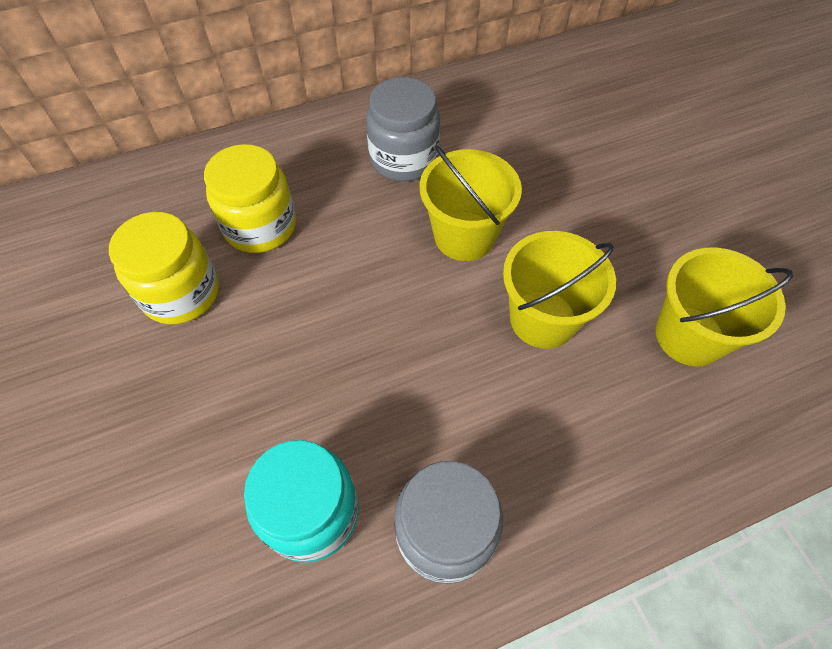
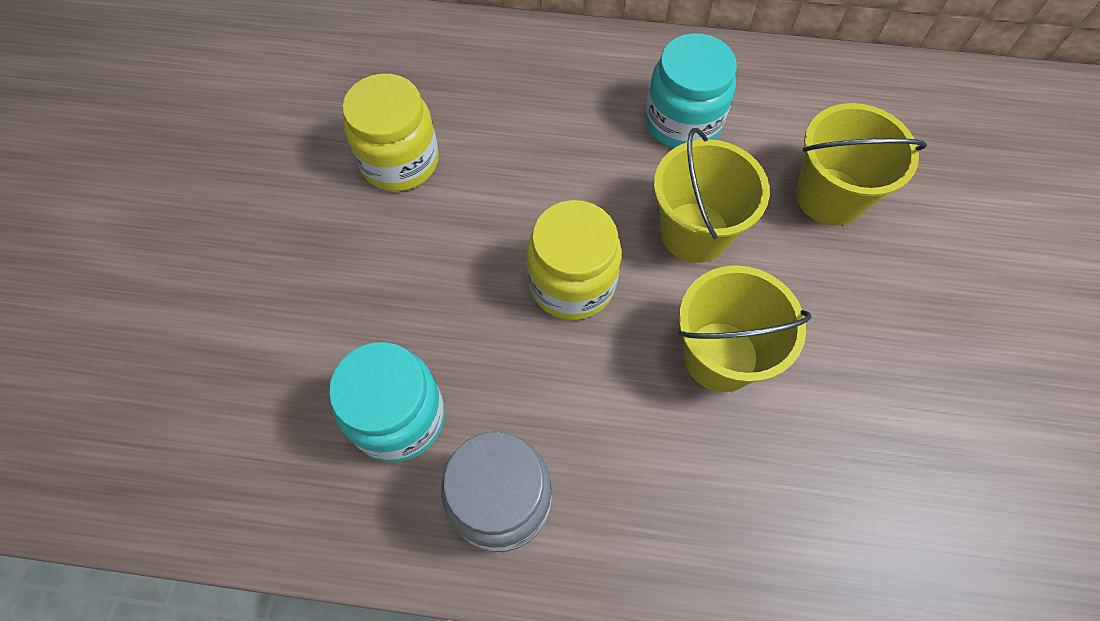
camera: 30 degrees right, 5 degrees up
(260, 226) = (503, 129): yellow jar -> yellow jar (572, 283)
(404, 159) = (682, 122): grey jar -> turquoise jar
(689, 336) = (867, 454): yellow bucket -> yellow bucket (829, 196)

